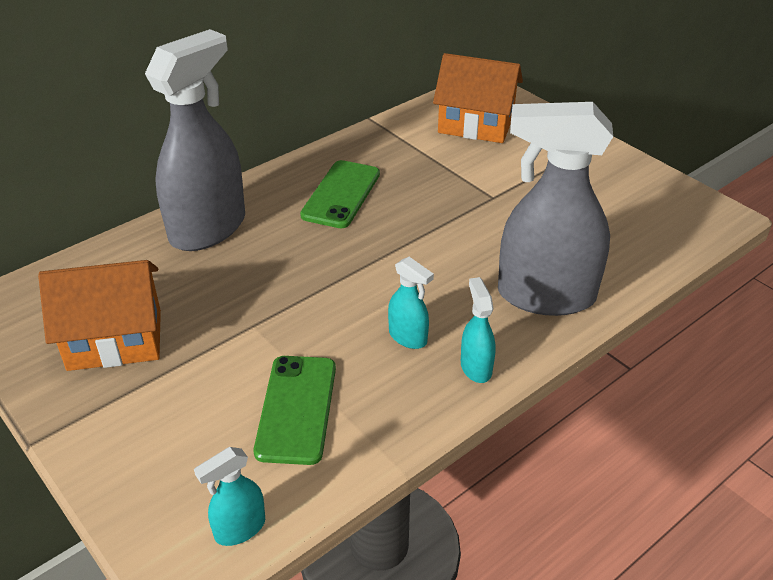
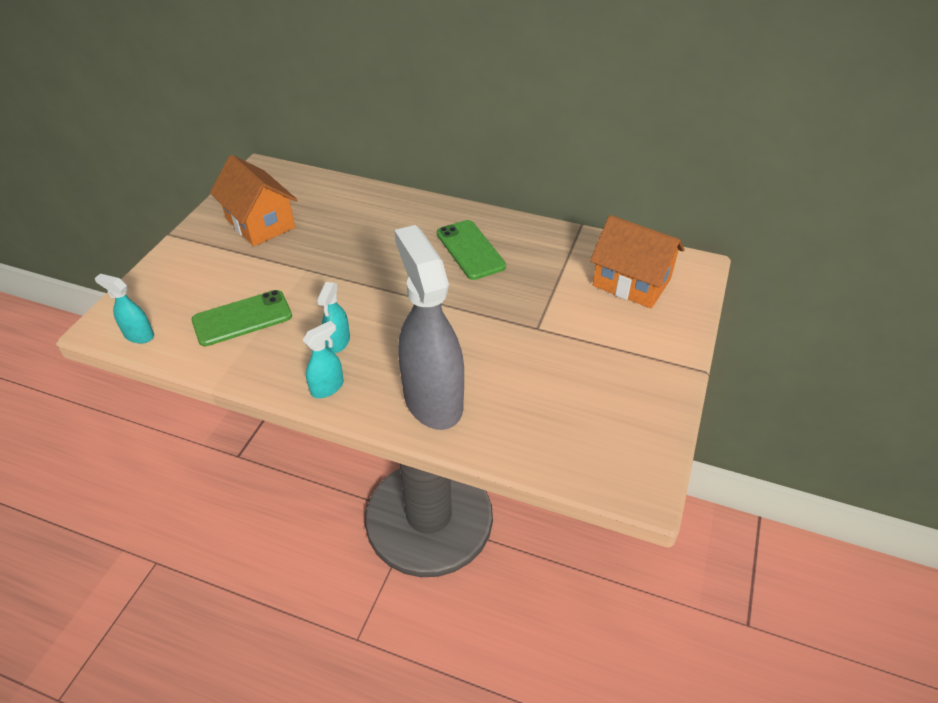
camera: 60 degrees right, 5 degrees up
(208, 228) = (385, 210): grey spray bottle -> none
(341, 194) = (470, 250): green phone -> green phone turned 75 degrees clockwise
(476, 124) = (631, 282): orange house -> orange house turned 45 degrees counterclockwise

